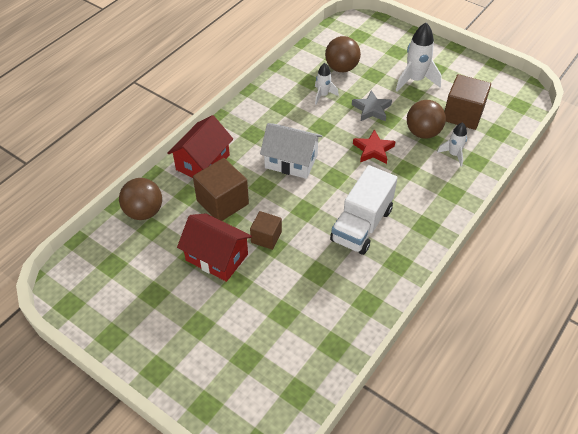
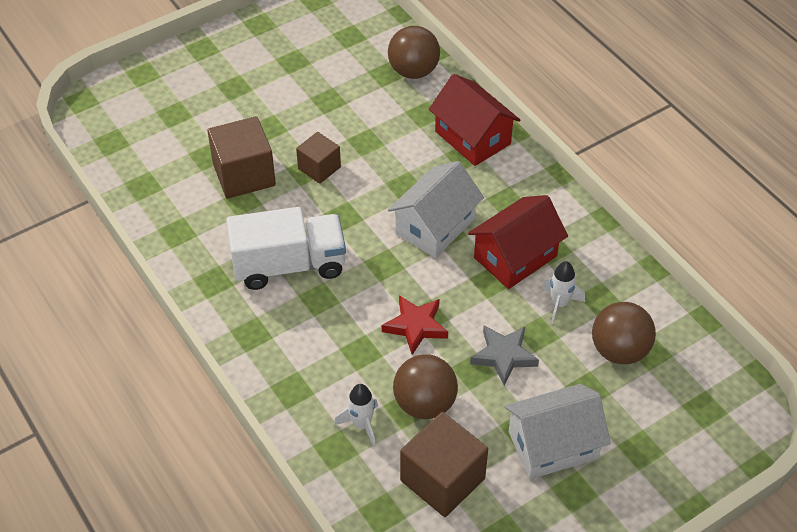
camera: 110 degrees right, 0 degrees up
(217, 257) = (314, 119): red house -> red house (515, 257)
(222, 202) = (395, 141): brown cube -> brown cube (244, 175)
(361, 225) = (289, 265): white truck -> white truck turned 120 degrees clockwise
(415, 80) = (553, 445): white rocket -> white house

